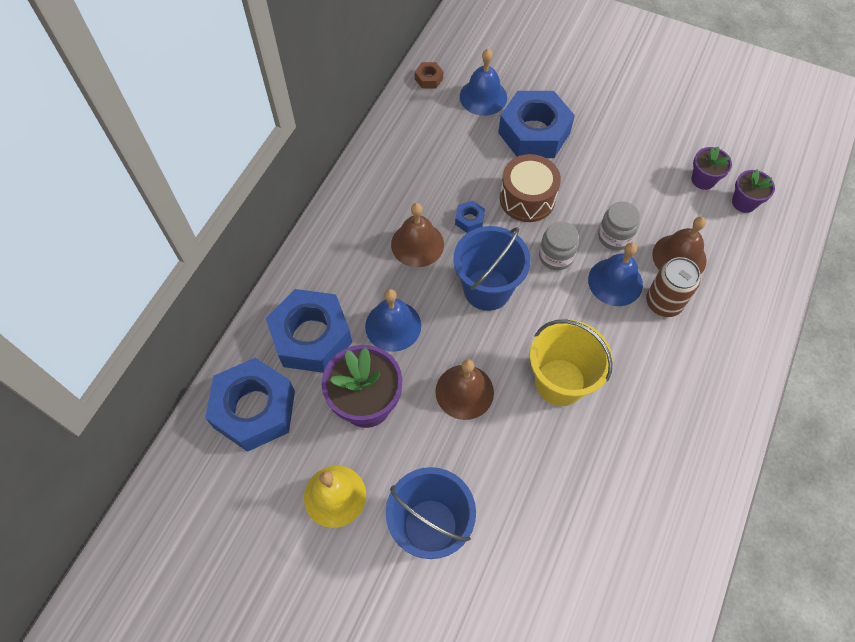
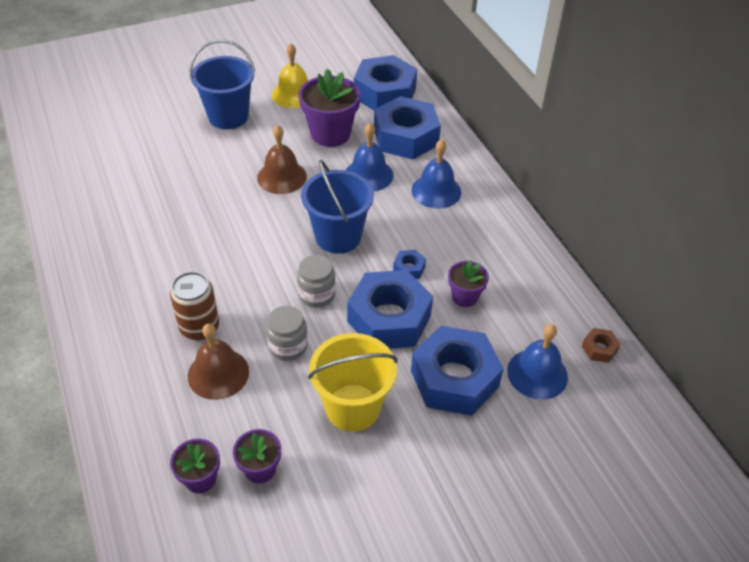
camera: 130 degrees right, 15 degrees down
(417, 244) = (420, 226): brown bell -> none
(460, 170) = (465, 297): none -> purple flower pot
(527, 198) = (389, 318): brown drum -> blue nut
(560, 382) = (226, 223): yellow bucket -> yellow bucket (353, 407)
(615, 282) = (252, 312): blue bell -> blue bell (436, 191)

